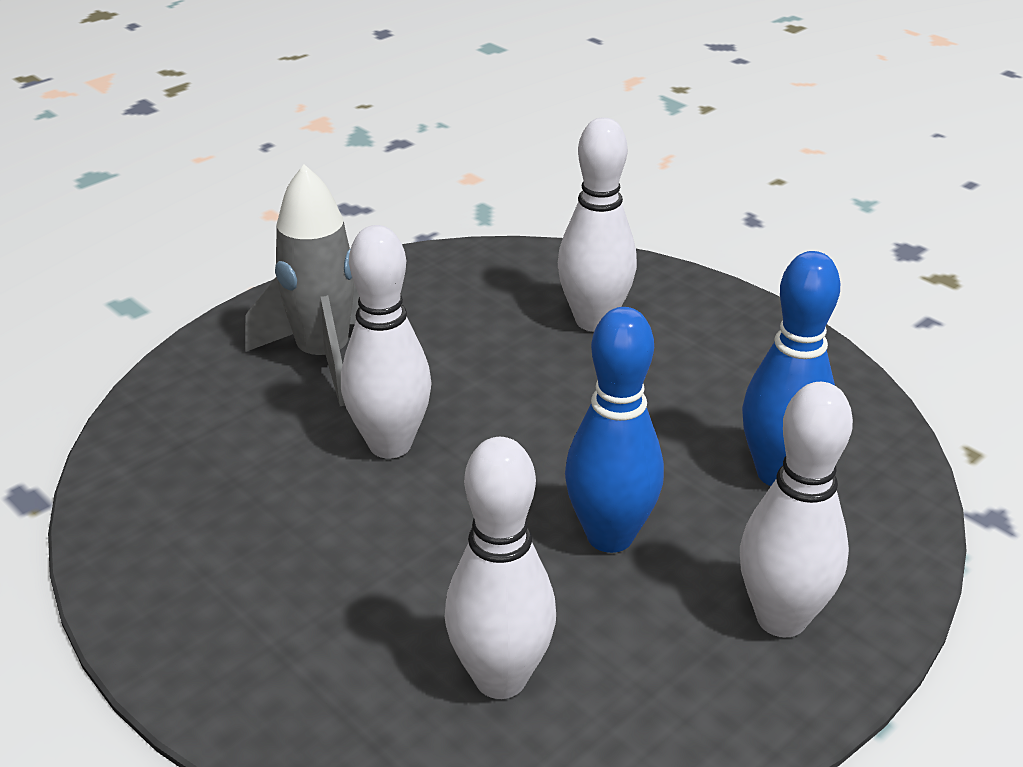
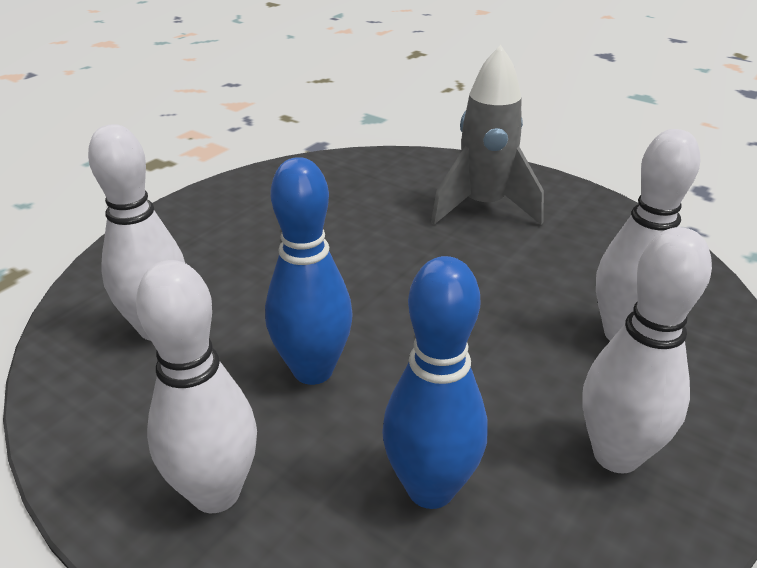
camera: 80 degrees right, 0 degrees up
(390, 444) = (395, 248): white bowling pin -> white bowling pin (616, 455)

